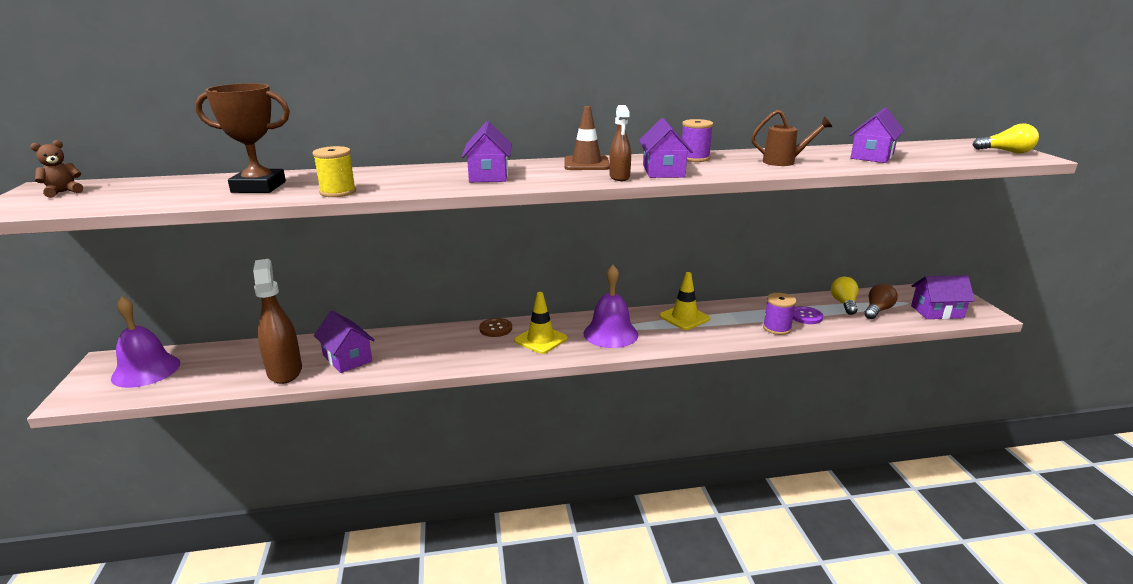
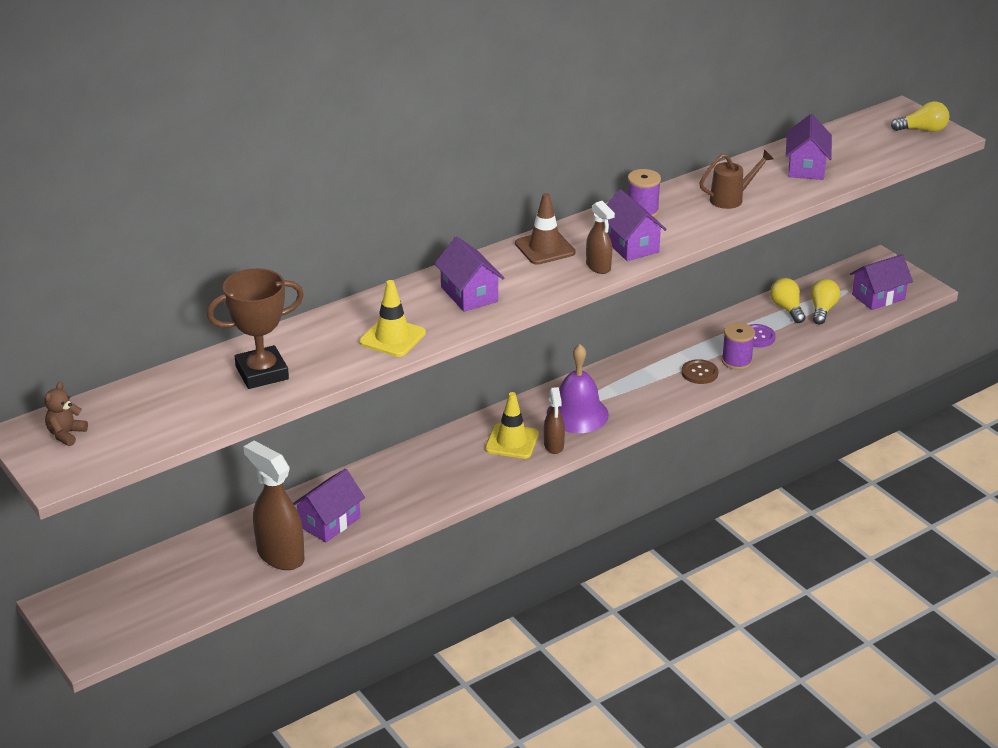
camera: 25 degrees left, 10 degrees up
(146, 370) = (123, 600): purple bell -> none
(338, 192) = (355, 360): yellow spool -> none
(347, 358) = (329, 522): purple house -> purple house turned 75 degrees counterclockwise
(495, 328) = (452, 441): brown button -> brown button (699, 373)
(572, 350) = (553, 446): none -> brown spray bottle
(684, 317) = (638, 371): yellow traffic cone -> yellow traffic cone (392, 338)
(877, 310) = (822, 310): brown light bulb -> yellow light bulb

